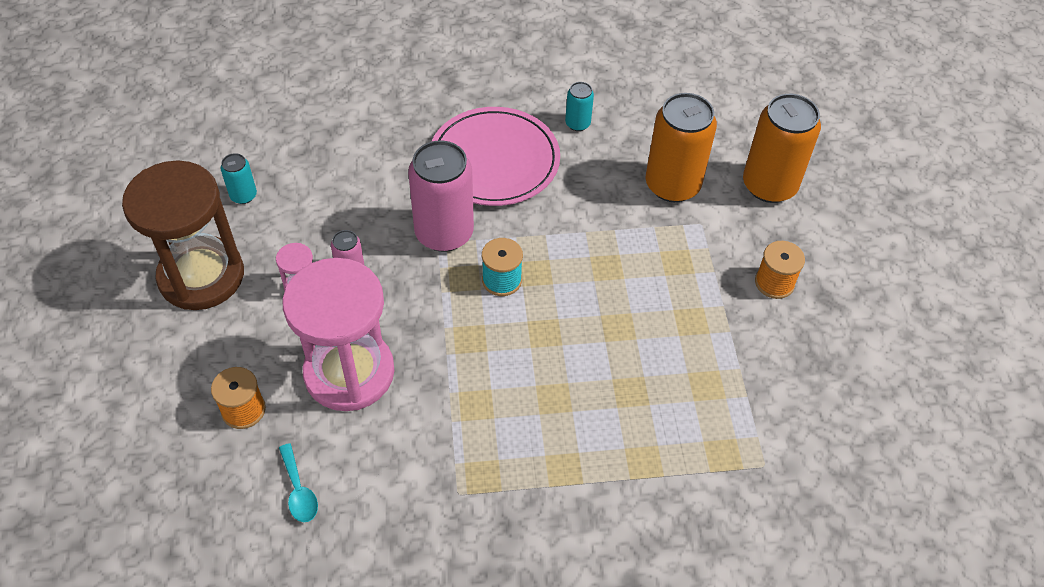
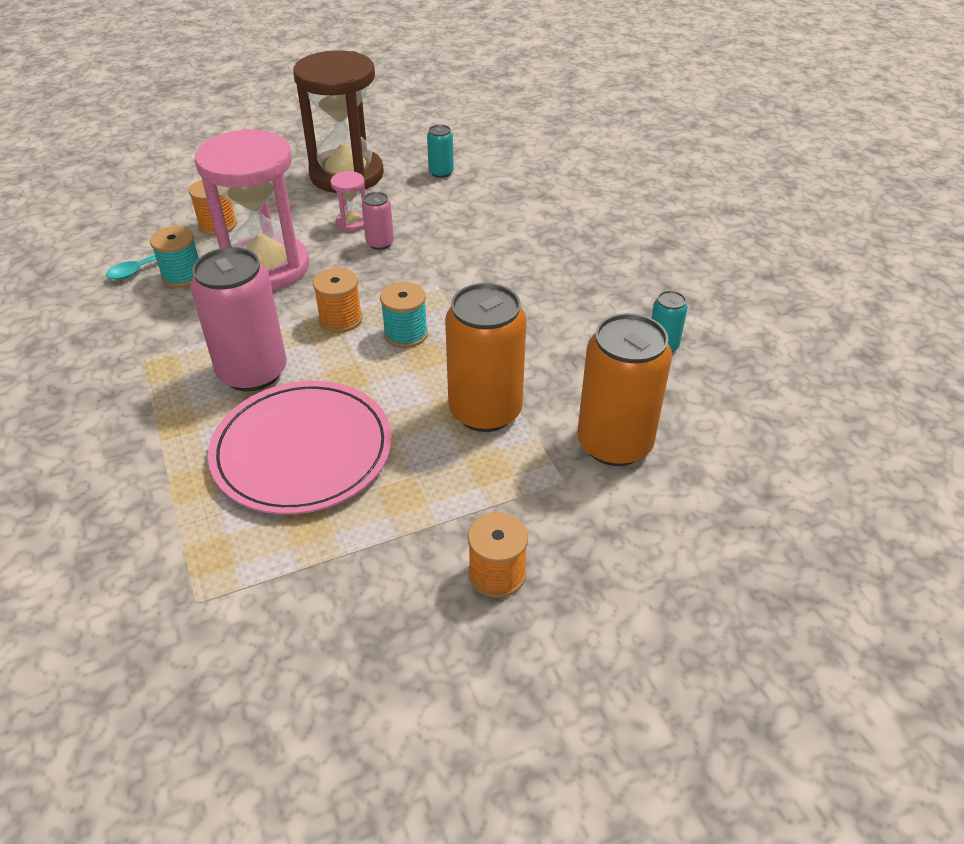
camera: 75 degrees right, 10 degrees down
(330, 451) = (182, 276): none -> turquoise spool
(444, 233) = (450, 285): pink can -> pink can (253, 372)
(461, 324) = (340, 319): none -> orange spool
(494, 160) = (567, 297): pink plate -> pink plate (302, 451)
(769, 185) = (673, 545): orange can -> orange can (485, 411)

